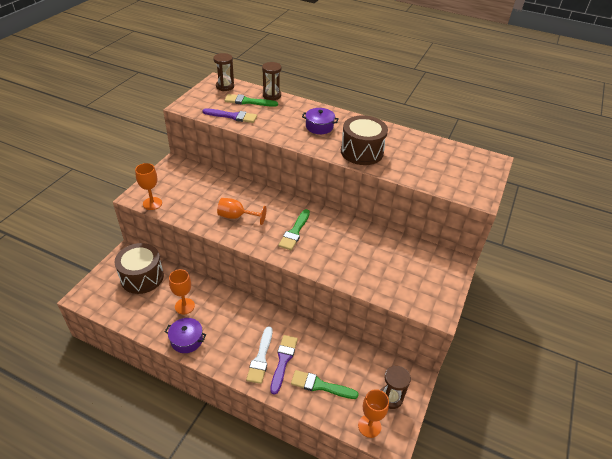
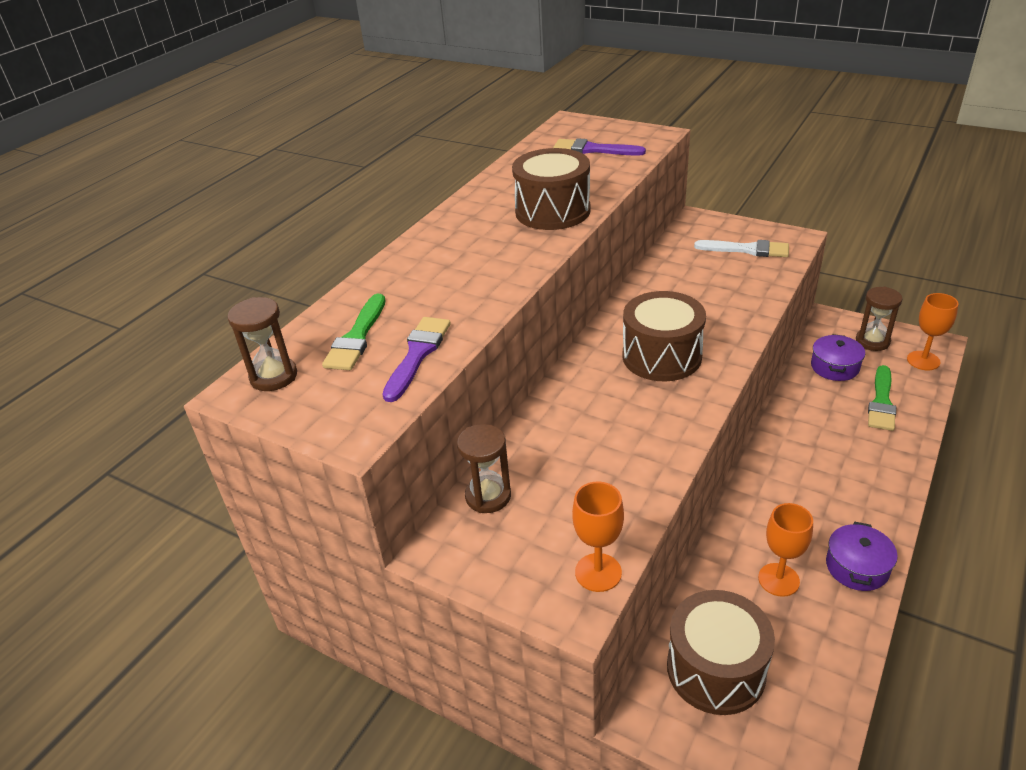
camera: 80 degrees left, 5 degrees down
(236, 217) = (630, 429): orange goblet -> none
(261, 358) = (858, 466): white brush -> white brush (747, 250)
(271, 95) = (339, 307): brown hourglass -> brown hourglass (488, 496)
(283, 360) = (853, 440): purple brush -> purple brush (593, 150)
(295, 232) = (661, 356): green brush -> brown drum
(319, 127) = (471, 250): purple pot -> purple pot (834, 367)

